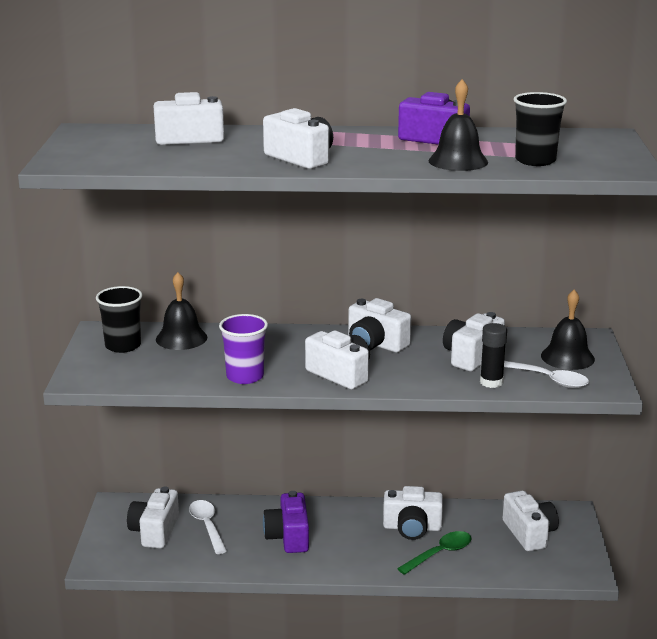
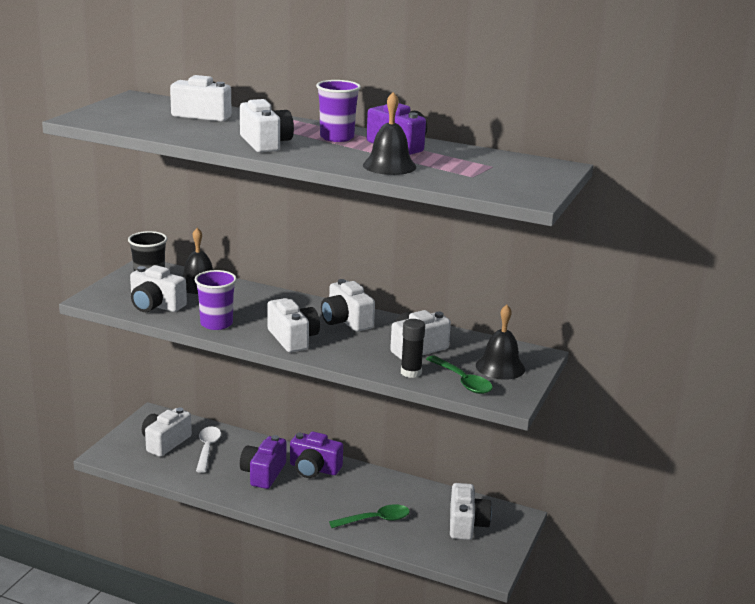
camera: 20 degrees right, 0 degrees up
(337, 517) = (314, 468): none -> purple camera
(363, 140) = (337, 137): none -> purple cup
(412, 528) = (369, 493): white camera -> white camera (155, 305)
(535, 161) = (457, 176): black cup -> none
(547, 379) = (462, 381): white spoon -> green spoon

